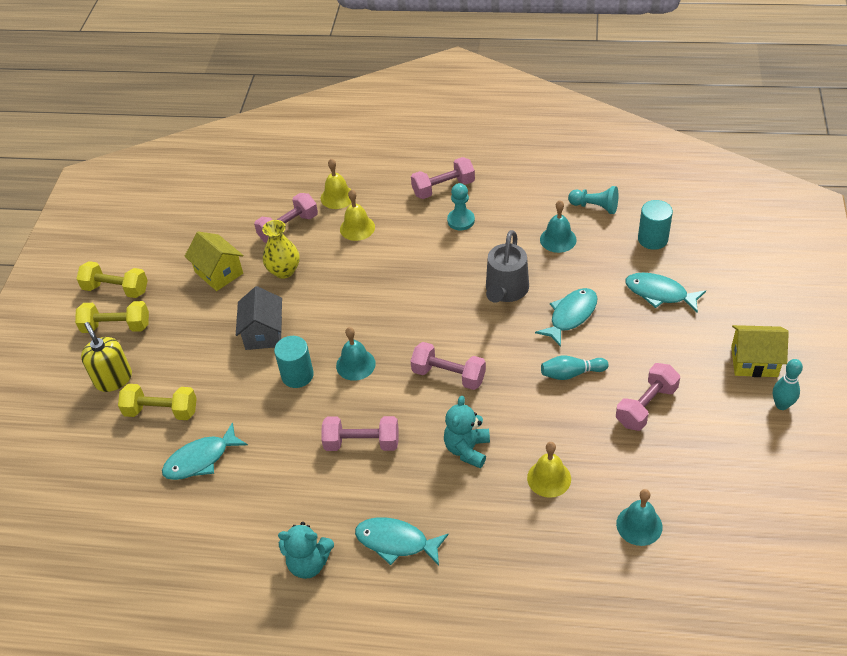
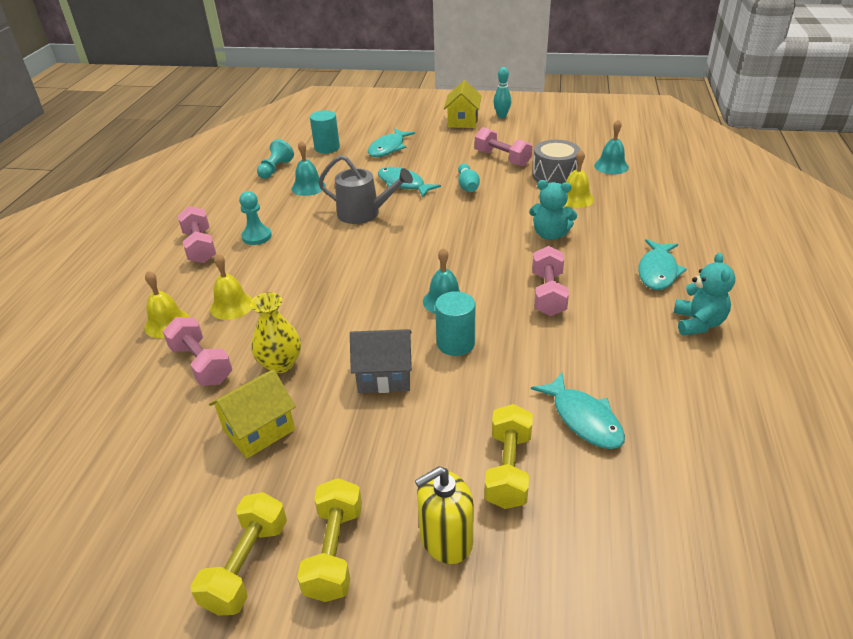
camera: 90 degrees left, 10 degrees down
(448, 375) = (464, 244): pink dumbbell -> none
(605, 460) = (555, 175): none -> grey drum

